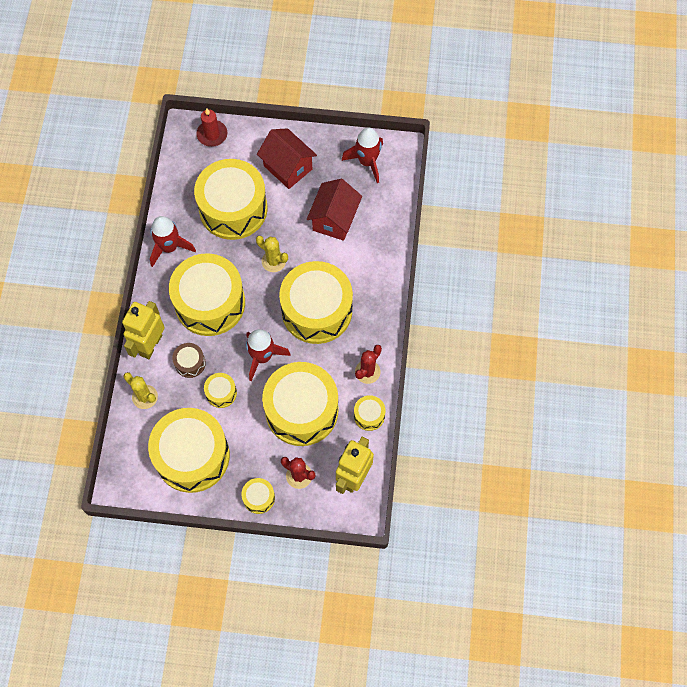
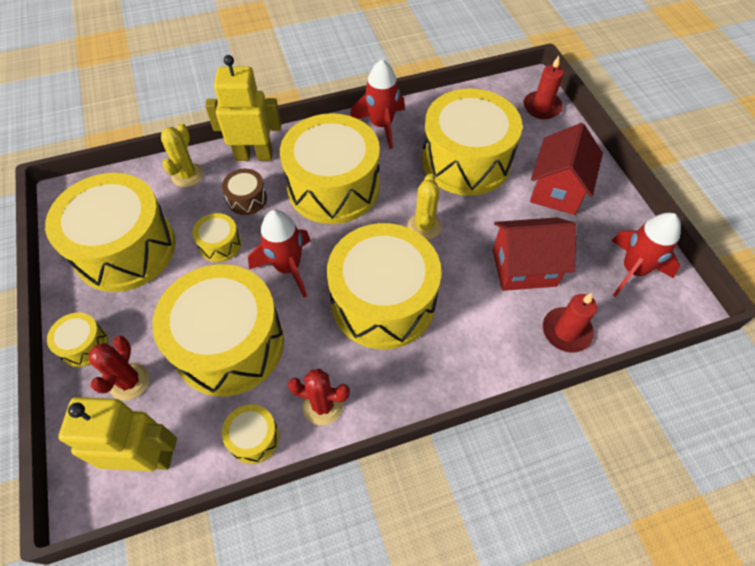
camera: 65 degrees right, 10 degrees down
(387, 221) = (566, 331): none -> red candle

